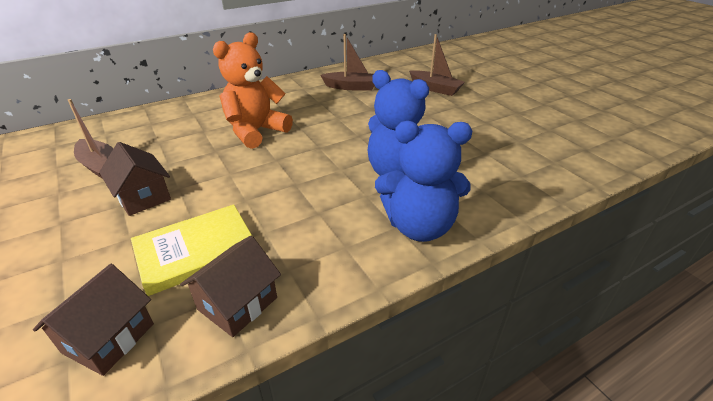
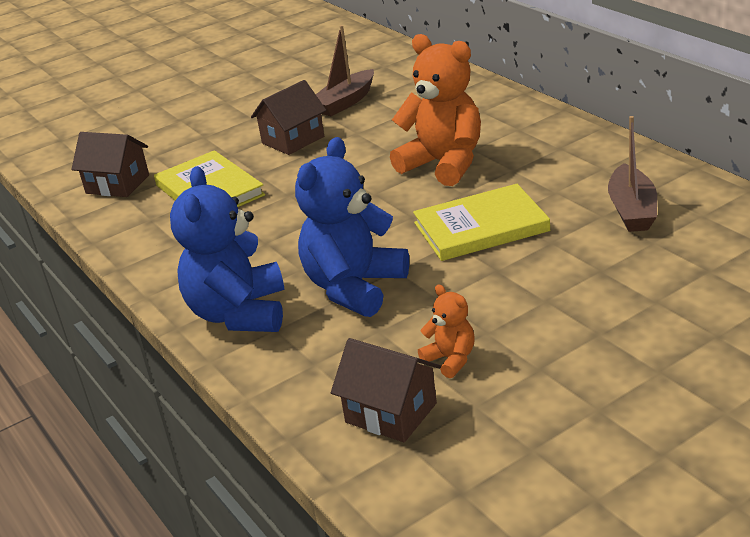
camera: 90 degrees right, 5 degrees down
(237, 303) = (141, 227): brown house -> brown house (391, 413)
(345, 125) = (481, 227): none -> yellow book
(435, 88) = (672, 301): brown boat -> none
(479, 144) = (450, 359): none -> orange teddy bear

